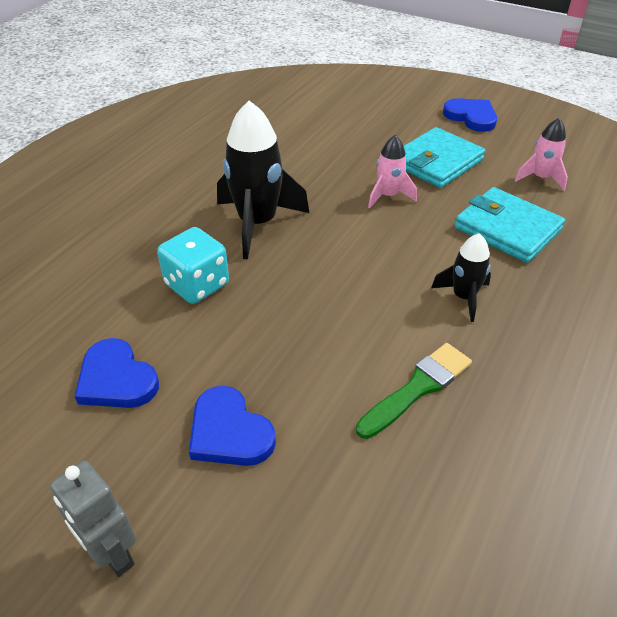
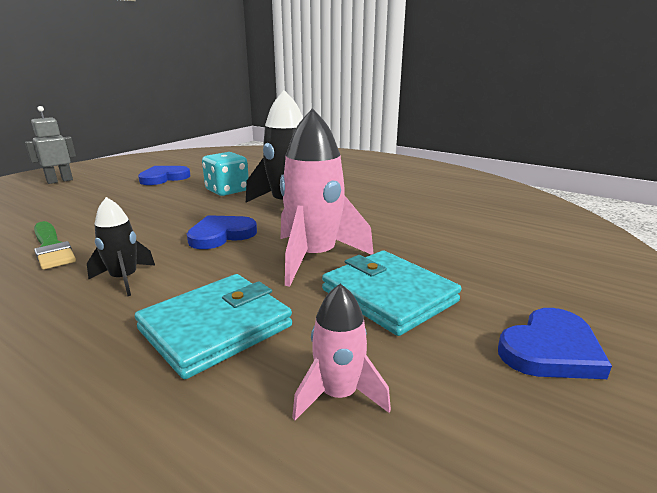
camera: 95 degrees right, 20 degrees down
(229, 432) = (95, 198): blue heart -> blue heart (221, 235)
(388, 196) = (314, 258): pink rocket -> pink rocket, size x1.83

